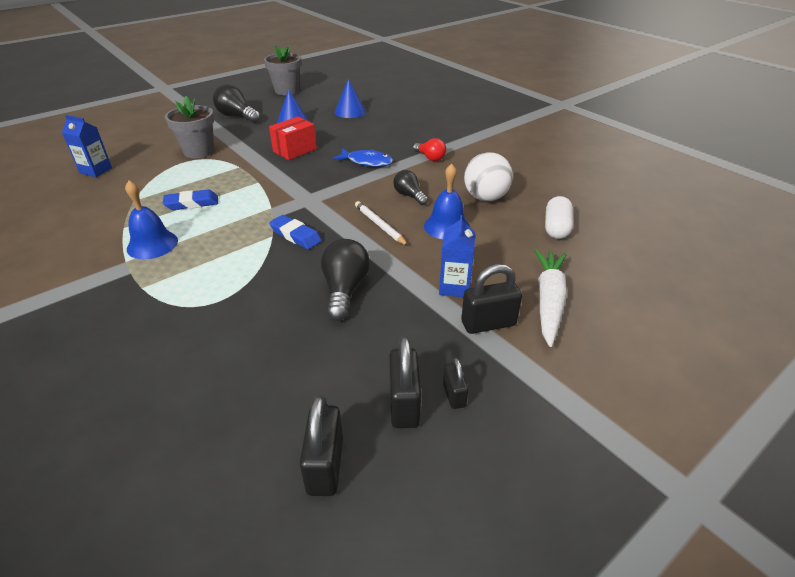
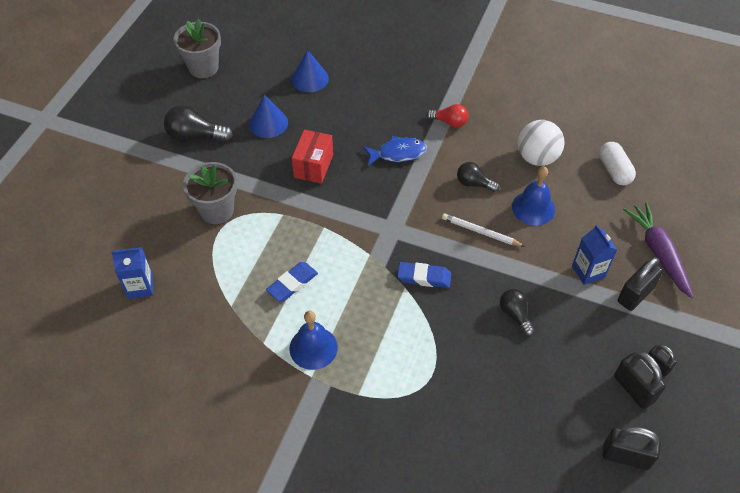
camera: 30 degrees left, 15 degrees up
(325, 466) = (625, 456): black padlock -> black padlock turned 45 degrees counterclockwise
(345, 290) = (515, 315): black light bulb -> black light bulb, size x0.64
(548, 300) = (658, 252): white carrot -> purple carrot

